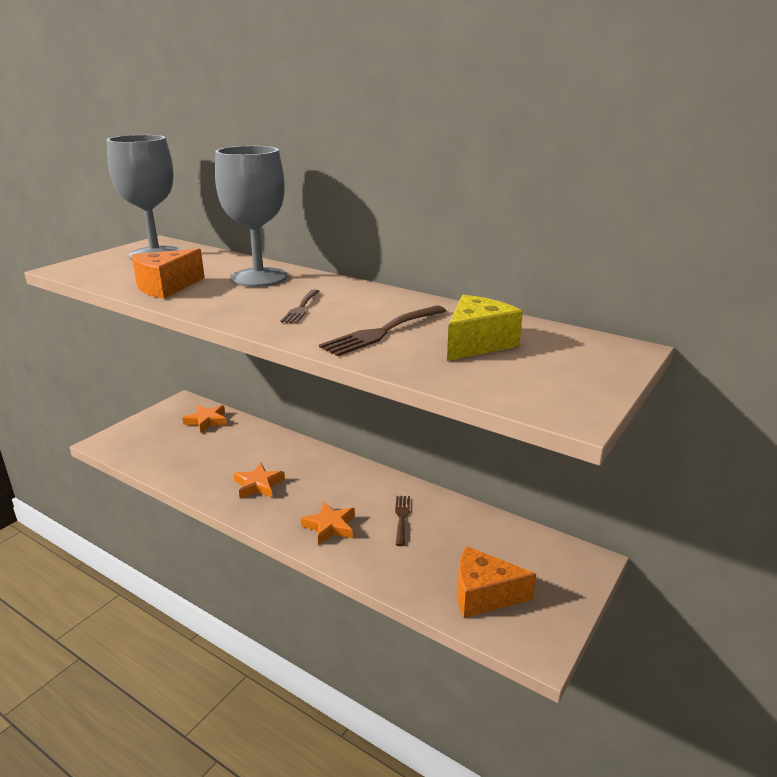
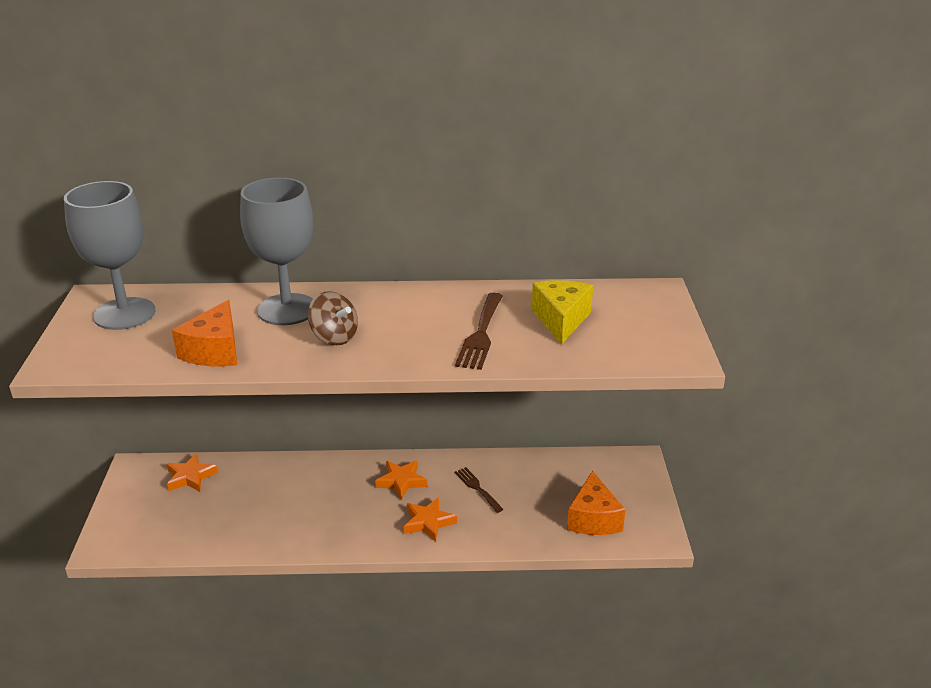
camera: 35 degrees left, 5 degrees up
(258, 485) = (323, 516): orange star -> orange star (401, 481)
(260, 301) = (334, 337): none -> brown spinning top
(301, 308) = (381, 332): brown fork -> none
(484, 595) = (593, 519): orange cheese -> orange cheese turned 60 degrees counterclockwise

